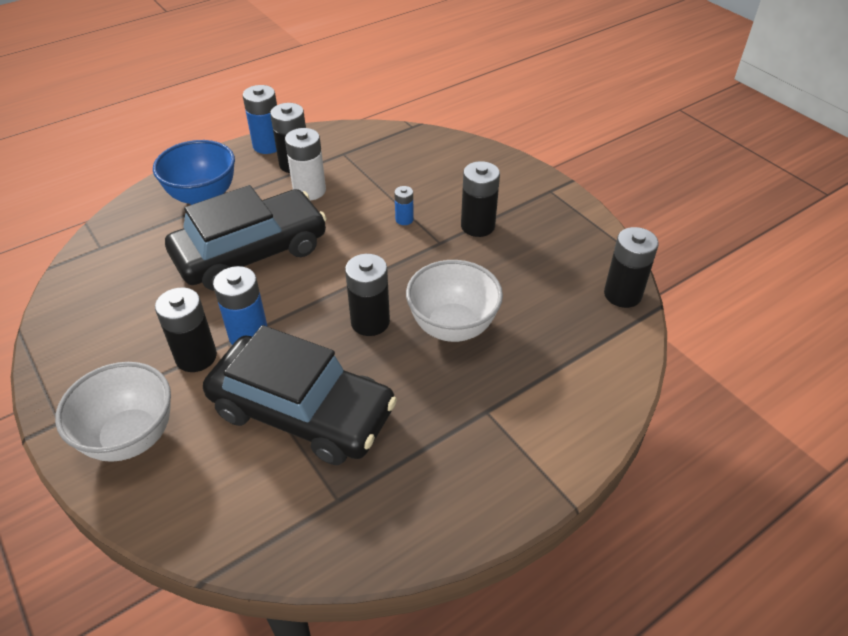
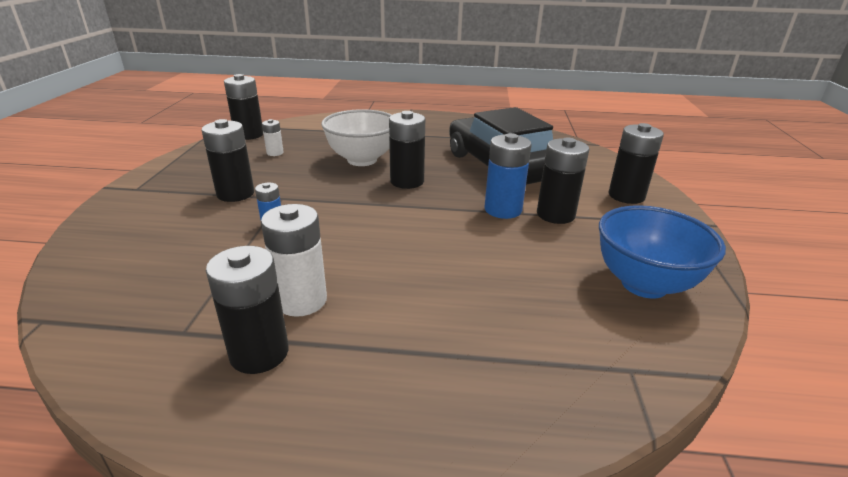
camera: 140 degrees left, 15 degrees down
(131, 438) = (626, 196): white bowl -> black battery
(203, 197) = (435, 372): blue bowl -> blue bowl (644, 284)
(251, 252) = (443, 266): black car -> none
(268, 145) = (237, 424): blue battery -> none
(544, 285) = (275, 153): none -> white battery

